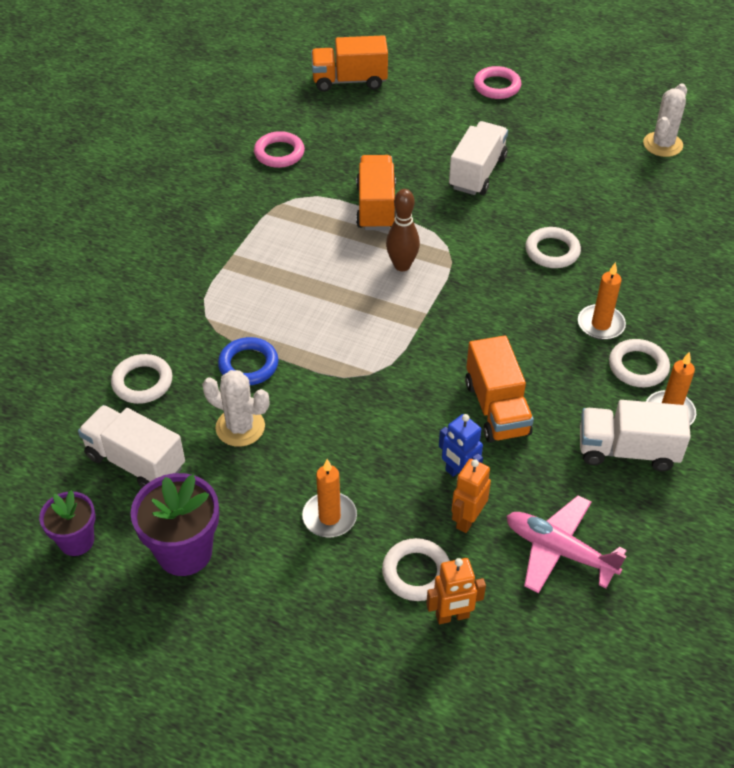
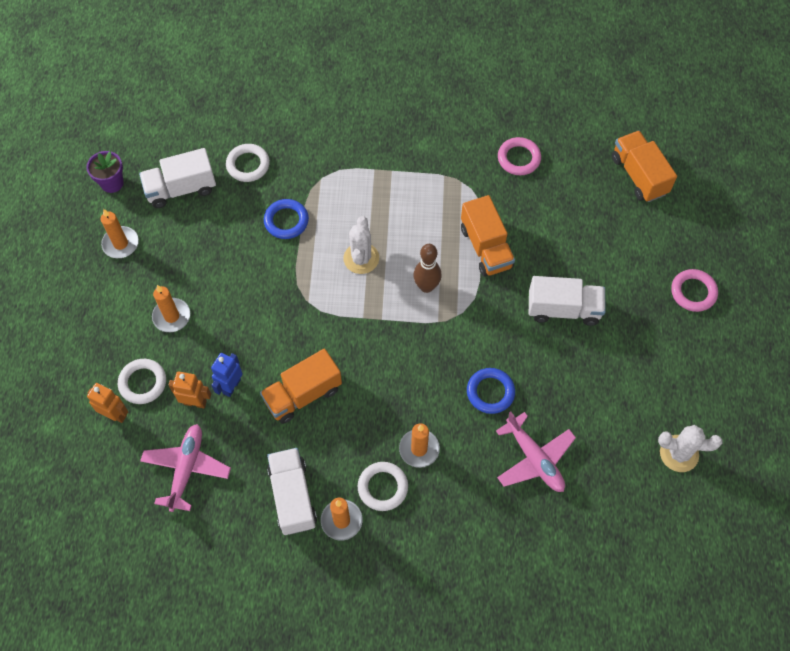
camera: 70 degrees right, 15 degrees up
(135, 461) = (181, 189): white truck -> white truck turned 120 degrees counterclockwise
(184, 552) = (120, 244): purple flower pot -> orange candle
(240, 427) = (229, 237): white cactus -> white cactus (361, 258)
(376, 207) = (486, 247): orange truck -> orange truck turned 90 degrees clockwise
(452, 616) = (115, 414): orange robot -> orange robot turned 150 degrees clockwise
(552, 251) = (490, 392): white ring -> blue ring
(639, 240) = (534, 459): none -> pink plane

